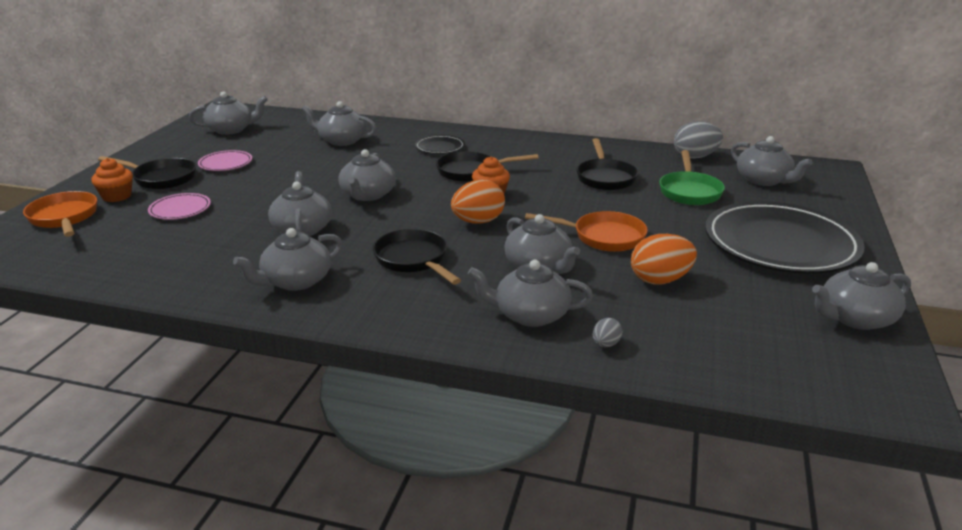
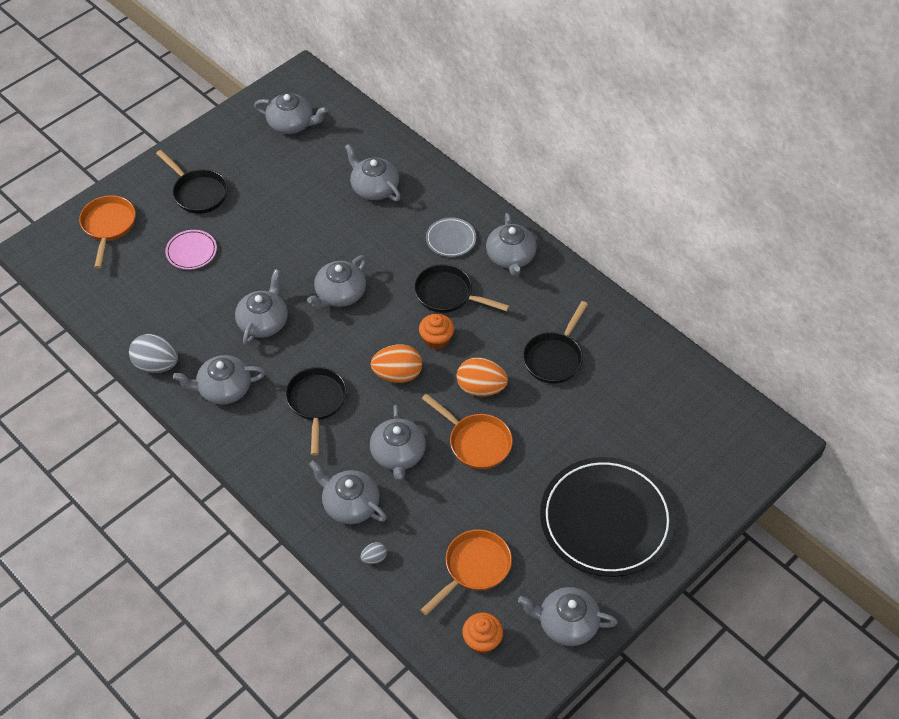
camera: 30 degrees right, 25 degrees up
(117, 196) = (155, 209): orange cupcake -> orange cupcake (482, 640)
(225, 164) = (257, 189): pink plate -> none
(440, 147) = (451, 239): black plate -> grey plate
(660, 280) = (470, 514): orange egg -> orange egg (481, 388)
(689, 191) = (607, 414): green pan -> none
(695, 157) = (669, 362): grey egg -> grey egg (156, 365)
(715, 314) = (474, 568): none -> orange pan
(764, 180) = (693, 429): grey teapot -> grey teapot (511, 257)

